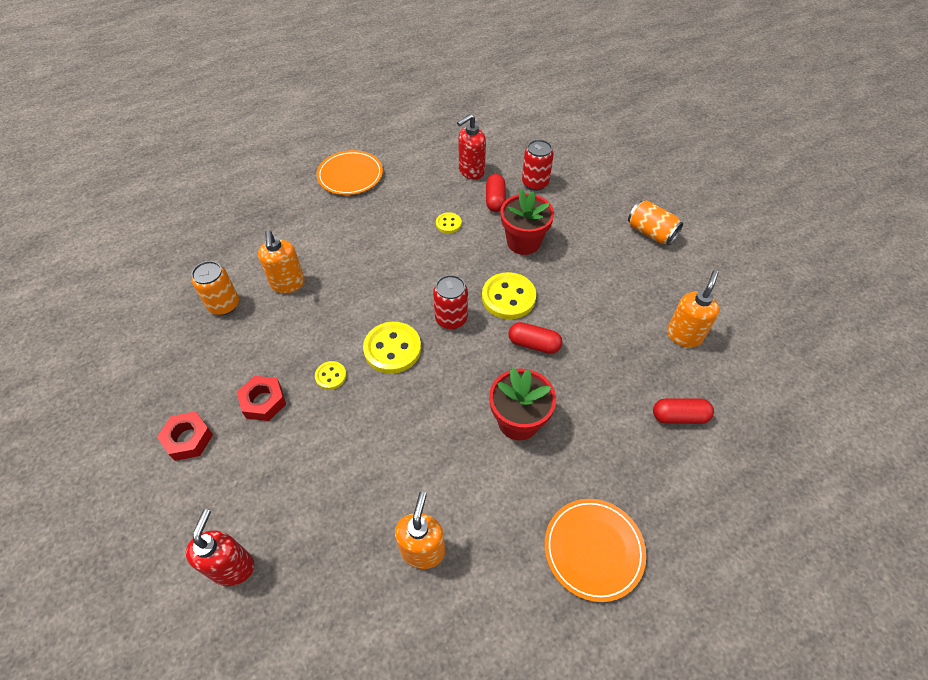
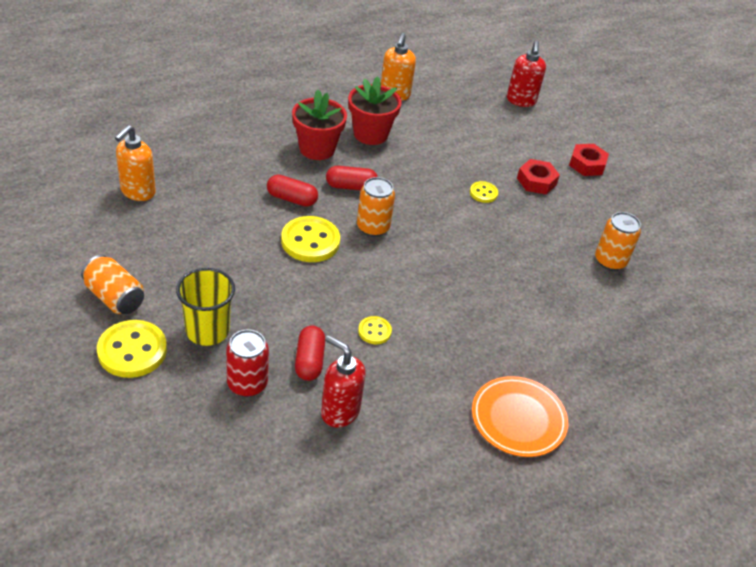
camera: 175 degrees right, 10 degrees down
(288, 284) = (551, 276): orange soap dispenser -> none
(392, 349) = (430, 208): yellow button -> yellow button (132, 351)
(451, 319) = (373, 227): red can -> orange can
(471, 172) = (339, 411): red soap dispenser -> red soap dispenser turned 105 degrees counterclockwise
(523, 242) = (281, 299): red flower pot -> red flower pot (370, 134)
(573, 214) = (207, 330): none -> yellow cup
(593, 549) = (276, 83): orange plate -> none
(679, 417) = (177, 138): red capsule -> red capsule (351, 186)

